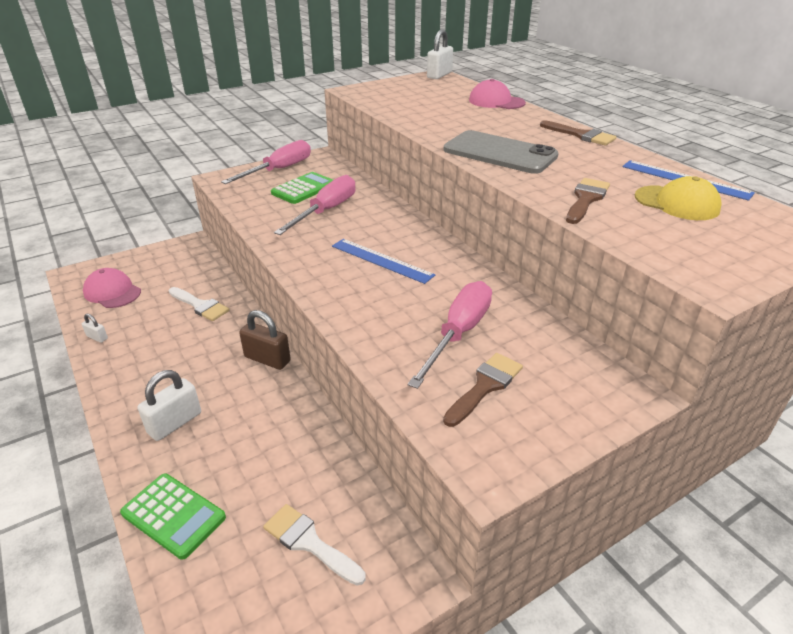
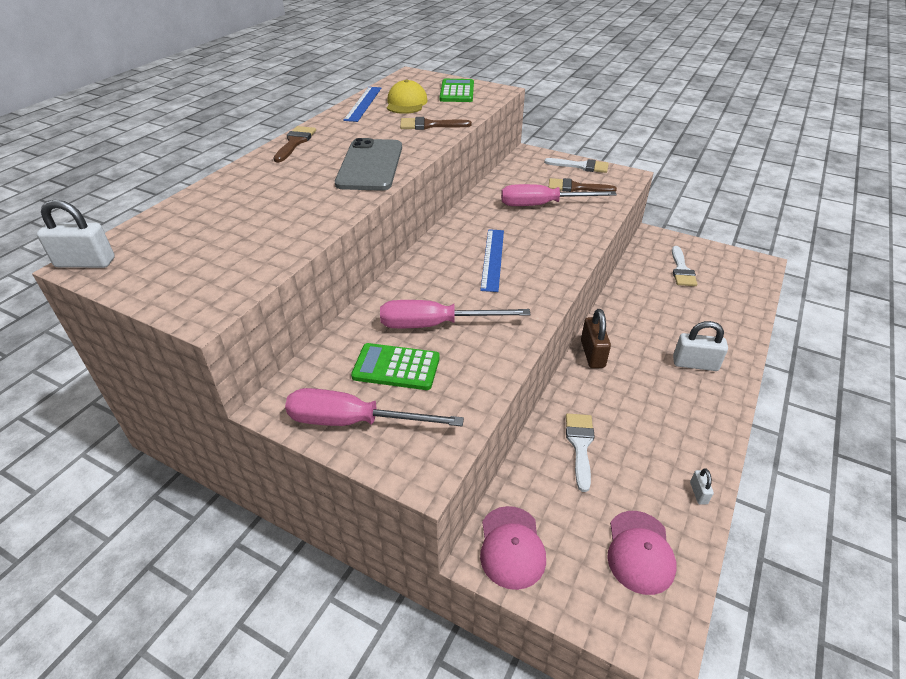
camera: 120 degrees left, 5 degrees up
(173, 515) = (735, 321): green calculator -> green calculator (457, 92)
(496, 102) = (208, 196): pink cap -> pink cap (511, 547)
(555, 431) = (581, 166): none -> white brush

